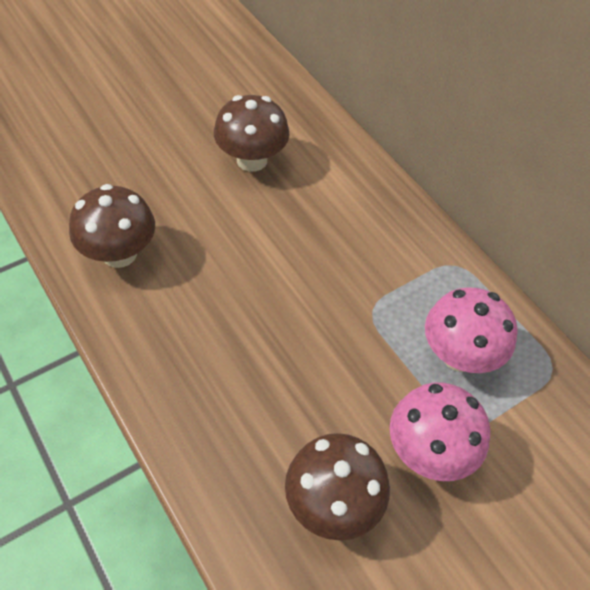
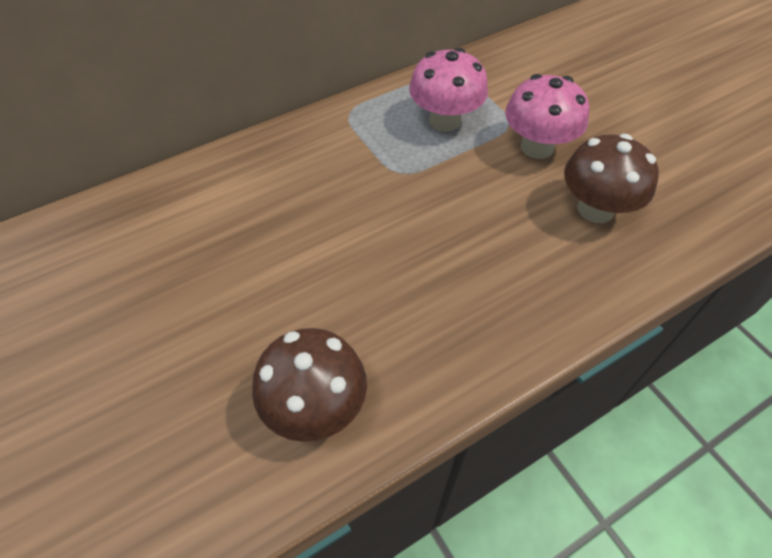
camera: 85 degrees left, 0 degrees up
(252, 160) = (178, 267): brown mushroom -> none

